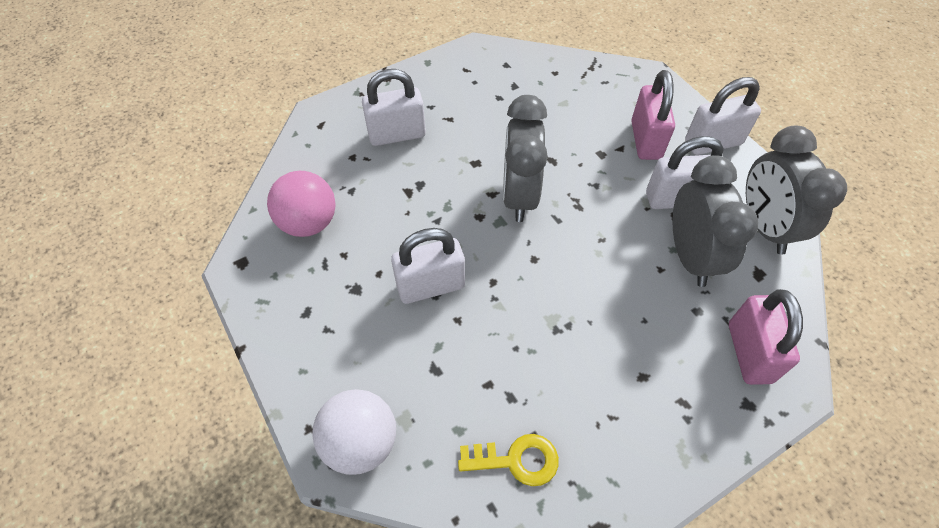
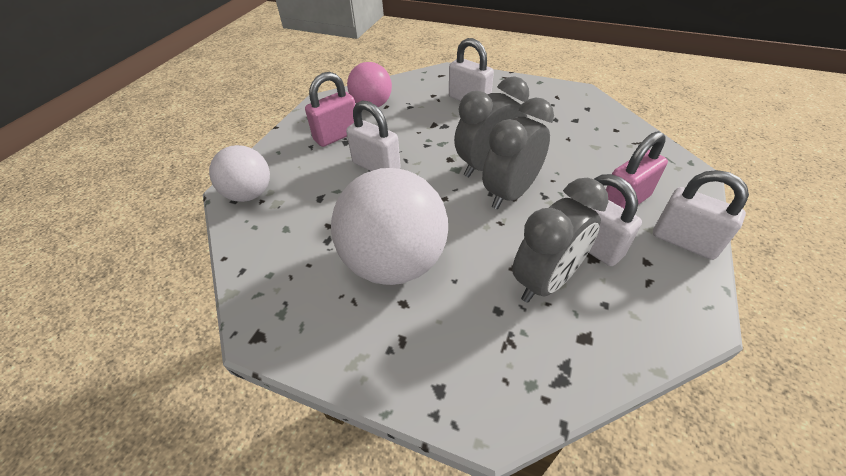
camera: 55 degrees right, 10 degrees down
(516, 460) = (283, 265): yellow key -> none
(588, 354) = (394, 262): none -> white ball
(749, 352) = (492, 367): pink padlock -> pink padlock (336, 136)
(764, 226) = (642, 319): grey clock -> grey clock (510, 193)

